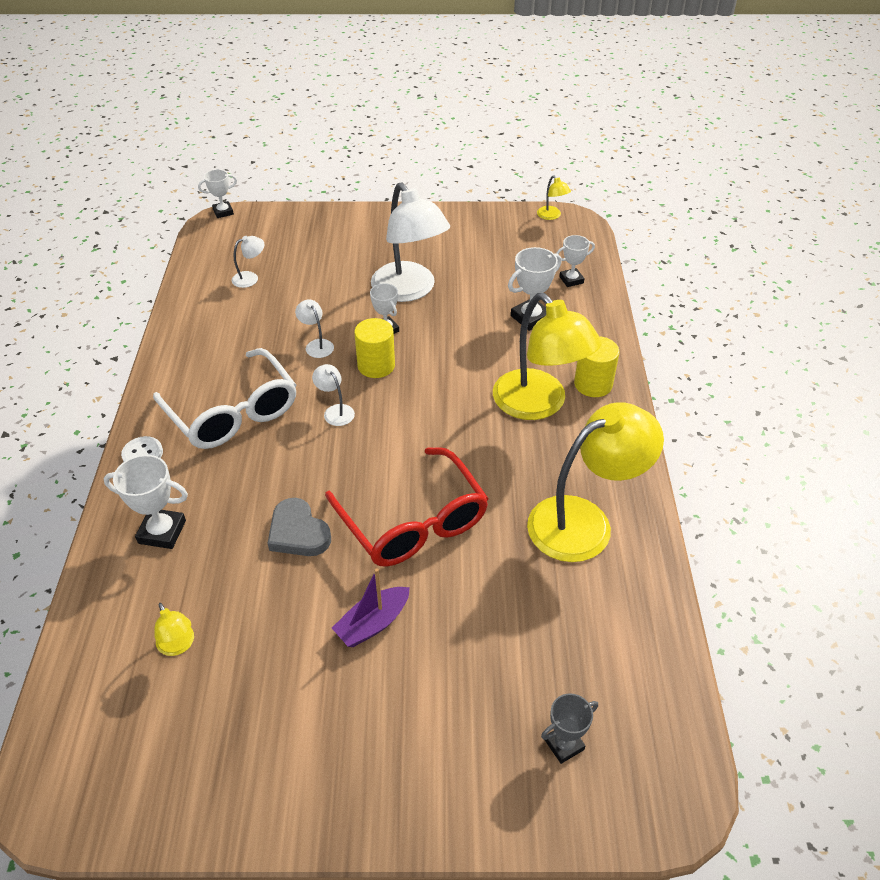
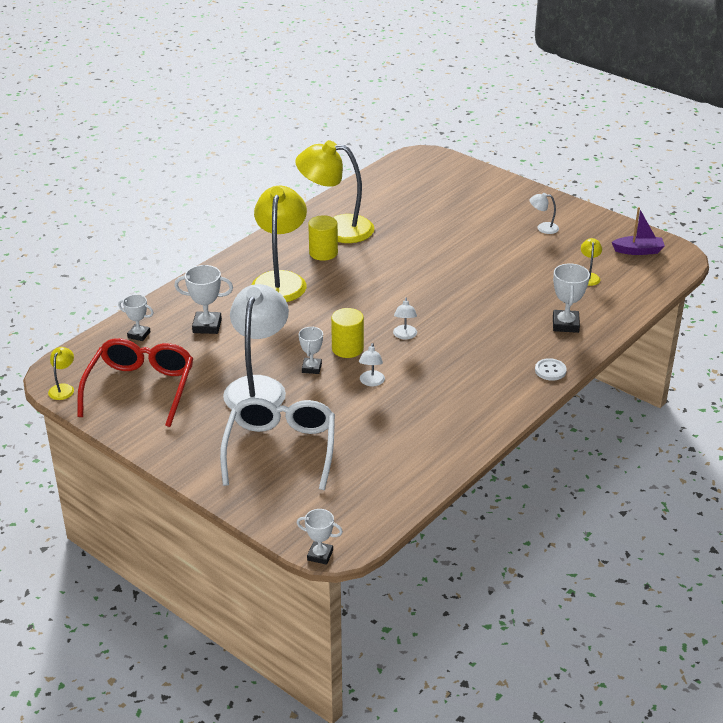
camera: 140 degrees left, 10 degrees down
(162, 532) = (565, 324): white trophy -> white trophy turned 45 degrees clockwise
(233, 412) = (471, 367): white glasses -> white glasses (280, 449)
(250, 278) = (365, 464): white lamp -> white lamp (543, 228)
(298, 532) = (488, 290): grey heart -> none
(373, 623) = (485, 243): purple boat -> purple boat (638, 251)
(413, 522) = (422, 266): red glasses -> red glasses (140, 388)
(564, 744) = (445, 181): grey trophy -> none
(593, 384) = (233, 274): yellow cylinder -> yellow cylinder (323, 253)

